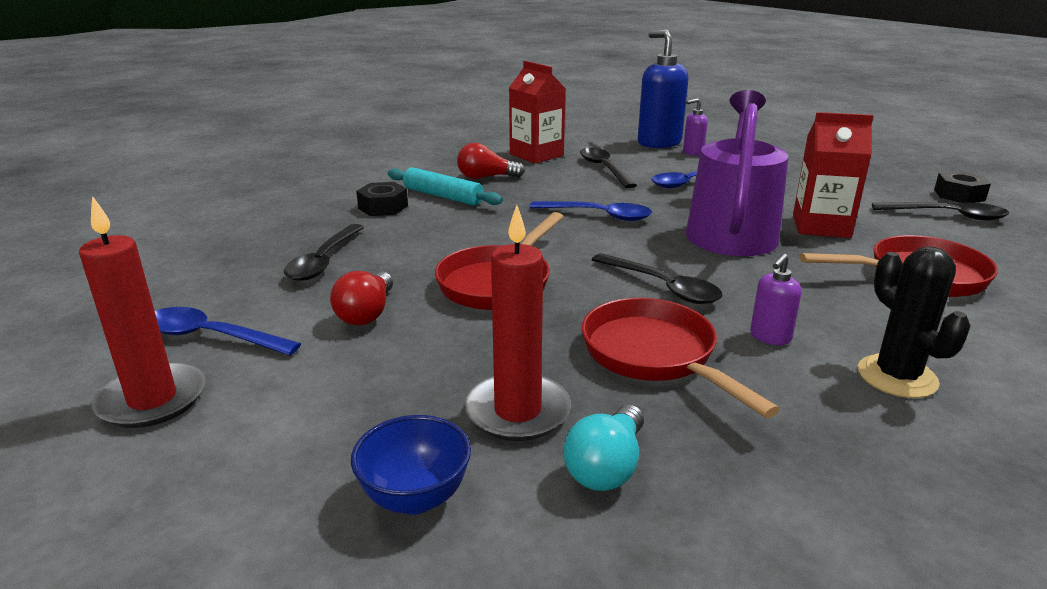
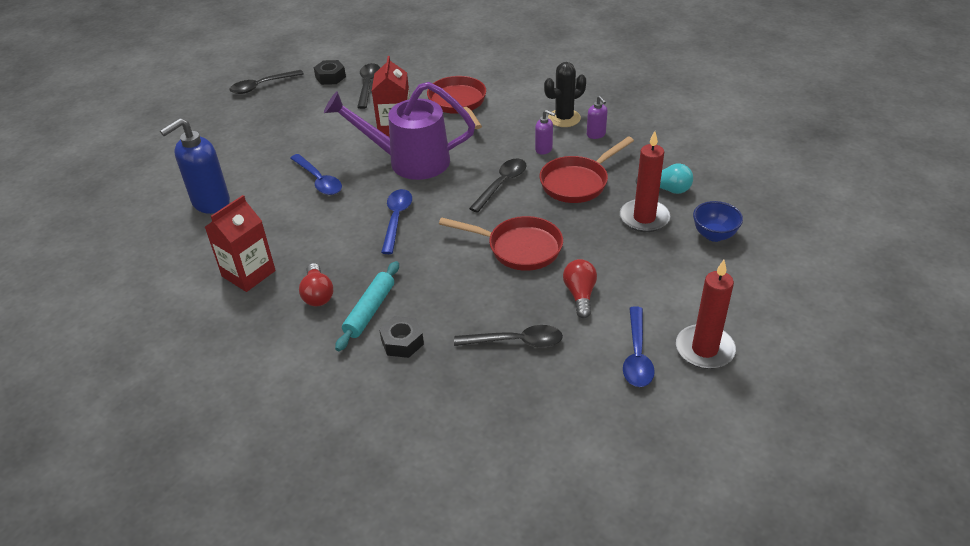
camera: 100 degrees left, 15 degrees up
(367, 313) = (580, 295): red light bulb -> red light bulb turned 90 degrees counterclockwise
(604, 169) = (288, 227): black spoon -> black spoon (262, 86)
(692, 152) = (240, 182): purple soap dispenser -> purple soap dispenser (596, 134)

